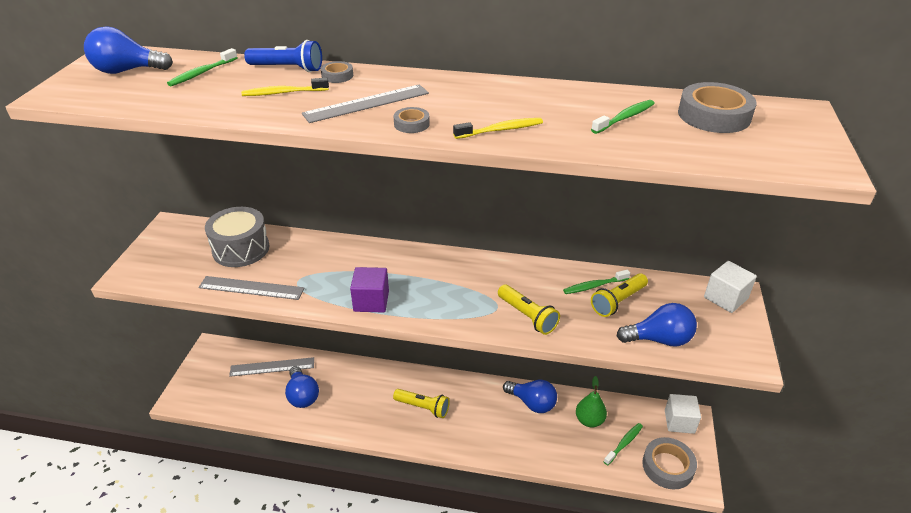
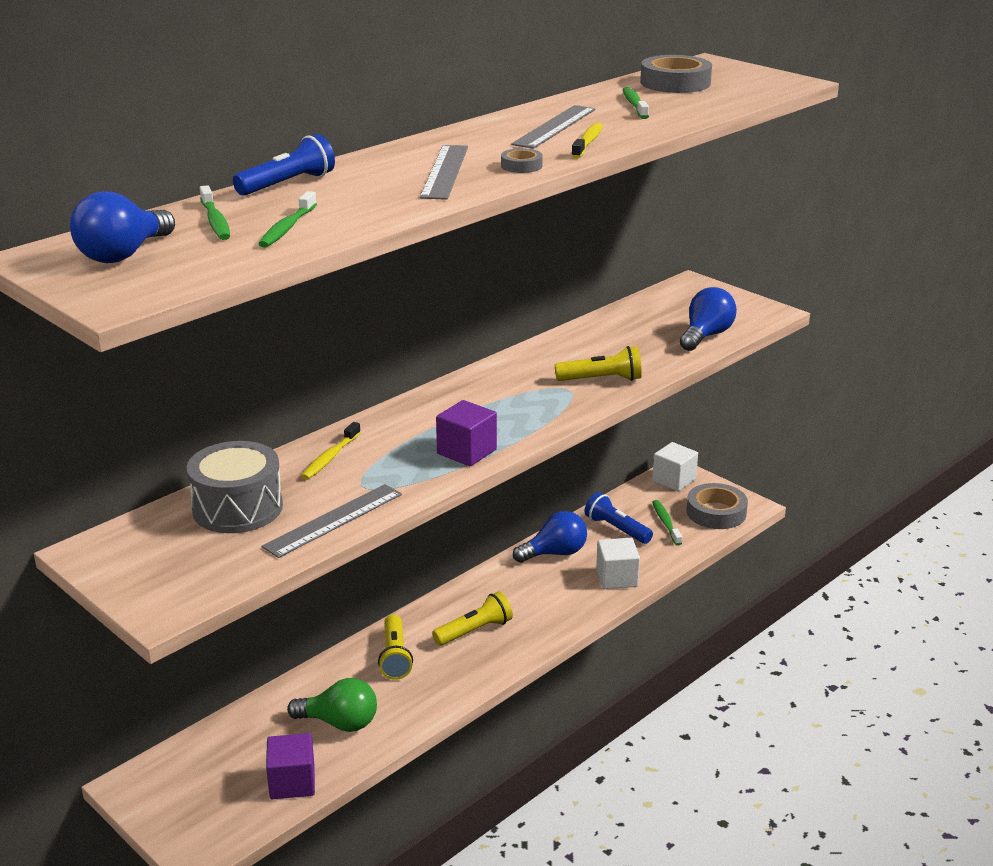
camera: 55 degrees left, 10 degrees down
(245, 404) = (292, 782): none -> purple cube
(272, 367) = (251, 734): grey ruler -> grey ruler (554, 126)
(283, 93) = (351, 196): yellow toothbrush -> yellow toothbrush (330, 457)
(302, 395) = (340, 723): blue light bulb -> green light bulb
(337, 76) = (353, 169): grey tape -> none
(589, 420) = (616, 529): green pear -> blue flashlight
(594, 286) = (601, 334): green toothbrush -> green toothbrush (287, 228)
(618, 301) = (636, 332): yellow flashlight -> yellow flashlight (395, 656)
(725, 298) = (691, 289): white cube -> white cube (617, 578)

